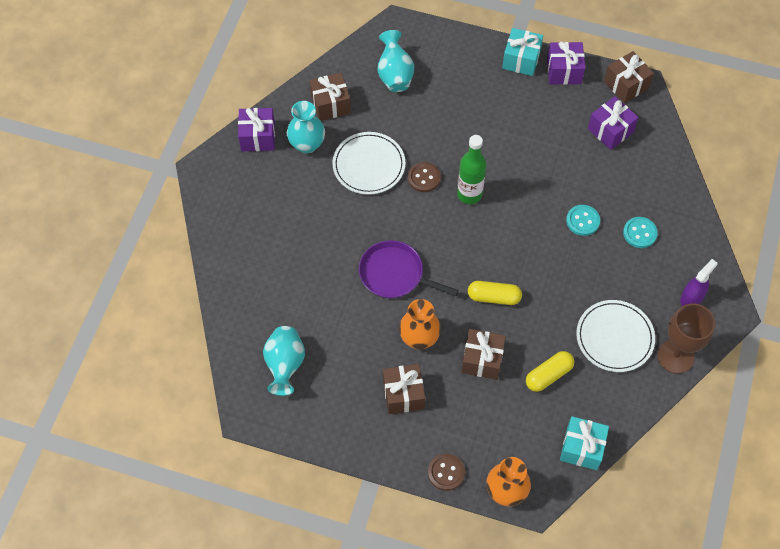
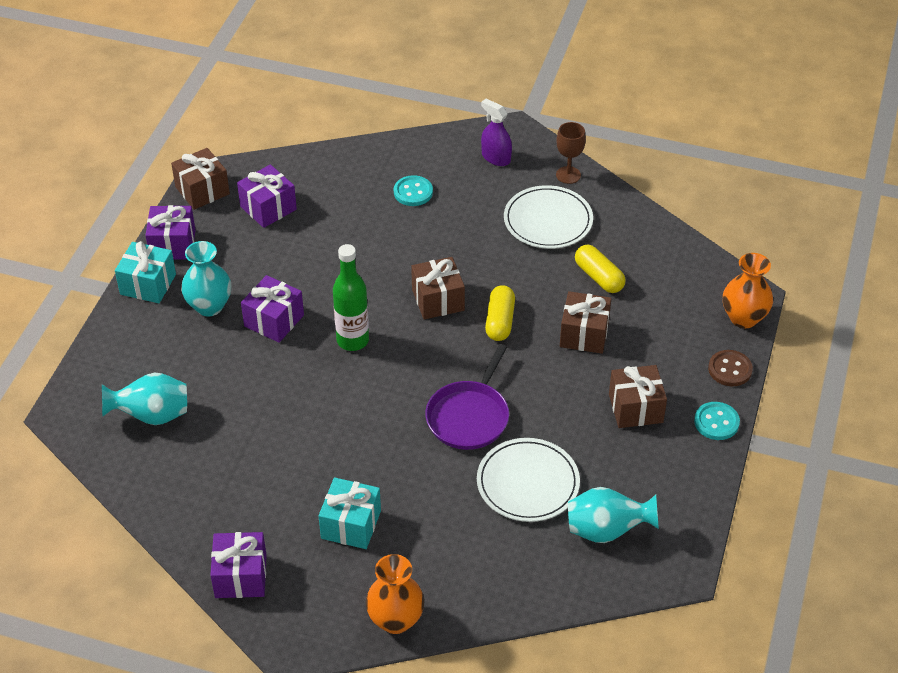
camera: 90 degrees left, 15 degrees down
(307, 144) = (259, 515): turquoise vase -> turquoise vase (209, 306)
(330, 104) = (193, 489): brown gift -> brown gift (438, 300)
(369, 165) = (300, 444): white plate -> white plate (528, 483)
(419, 338) = (558, 392): orange vase -> orange vase (395, 620)
(424, 178) = (325, 385): brown button -> none
(488, 142) = (274, 320): none -> purple gift
(582, 221) = (395, 239): turquoise button -> turquoise button (716, 422)
(582, 448) = (684, 254): turquoise gift -> turquoise gift (351, 524)
(675, 356) = (568, 175): brown goblet -> brown goblet, size x0.62

